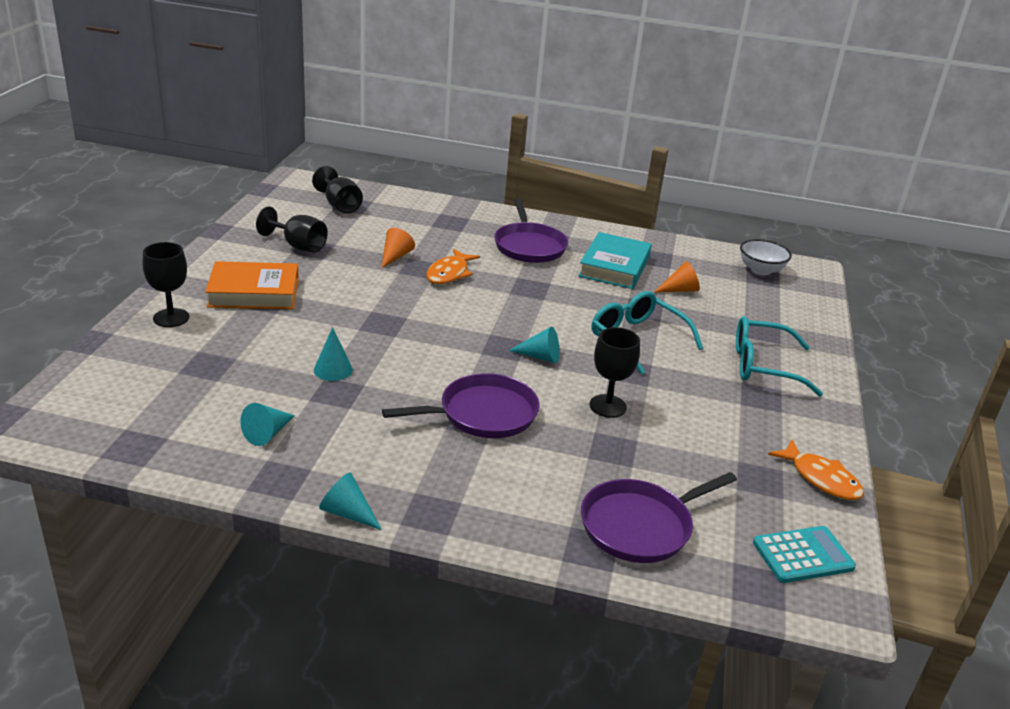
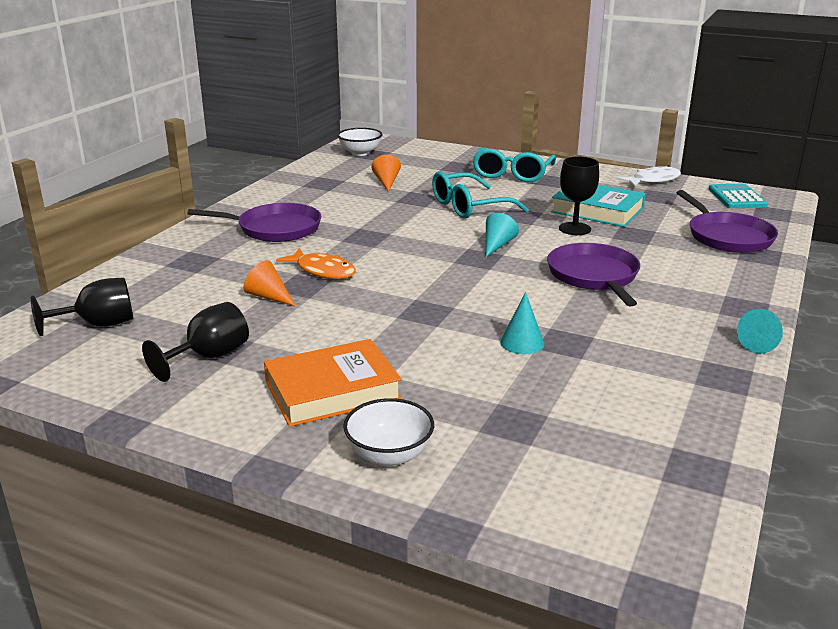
camera: 75 degrees left, 5 degrees down
(171, 318) = (389, 455): black goblet -> white bowl
(254, 292) = (332, 390): orange book -> orange book turned 60 degrees clockwise
(268, 433) = (649, 382): turquoise cone -> none
(614, 266) = (334, 199): turquoise book -> turquoise book (597, 210)
(821, 479) = (653, 180): orange fish -> white fish

